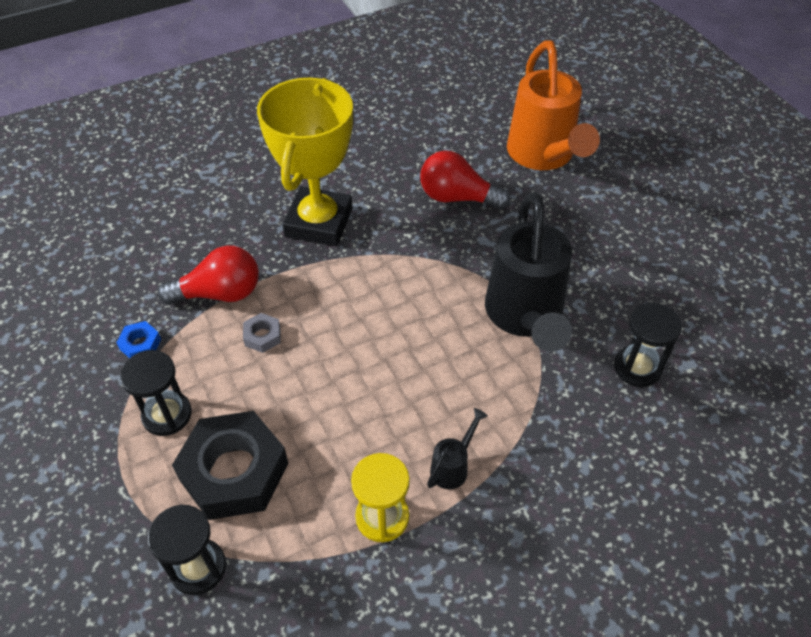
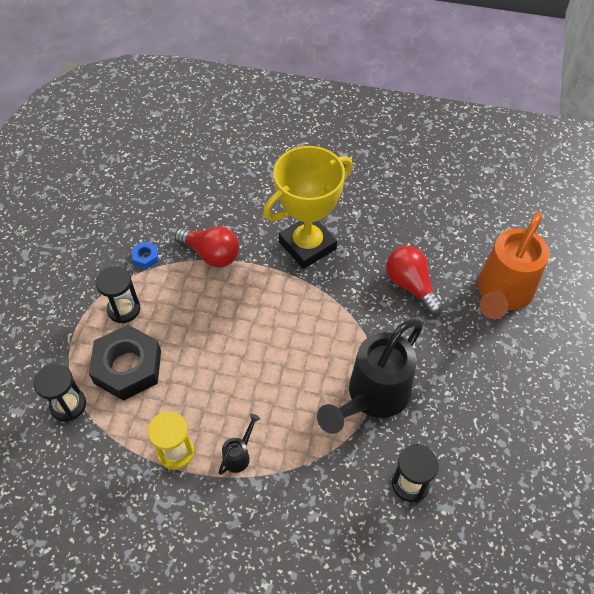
camera: 40 degrees right, 5 degrees up
(262, 336) = (210, 298): grey nut -> none
(453, 466) = (239, 455): black watering can -> black watering can turned 45 degrees counterclockwise

